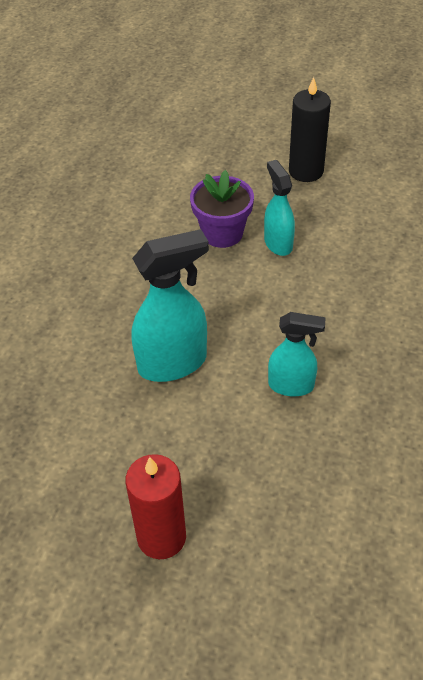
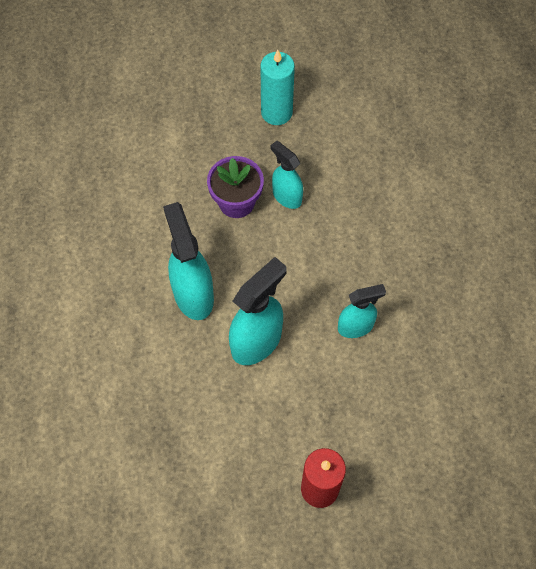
camera: 25 degrees left, 15 degrees up
(131, 298) = (193, 294): none -> turquoise spray bottle
(306, 171) = (276, 112): black candle -> turquoise candle

